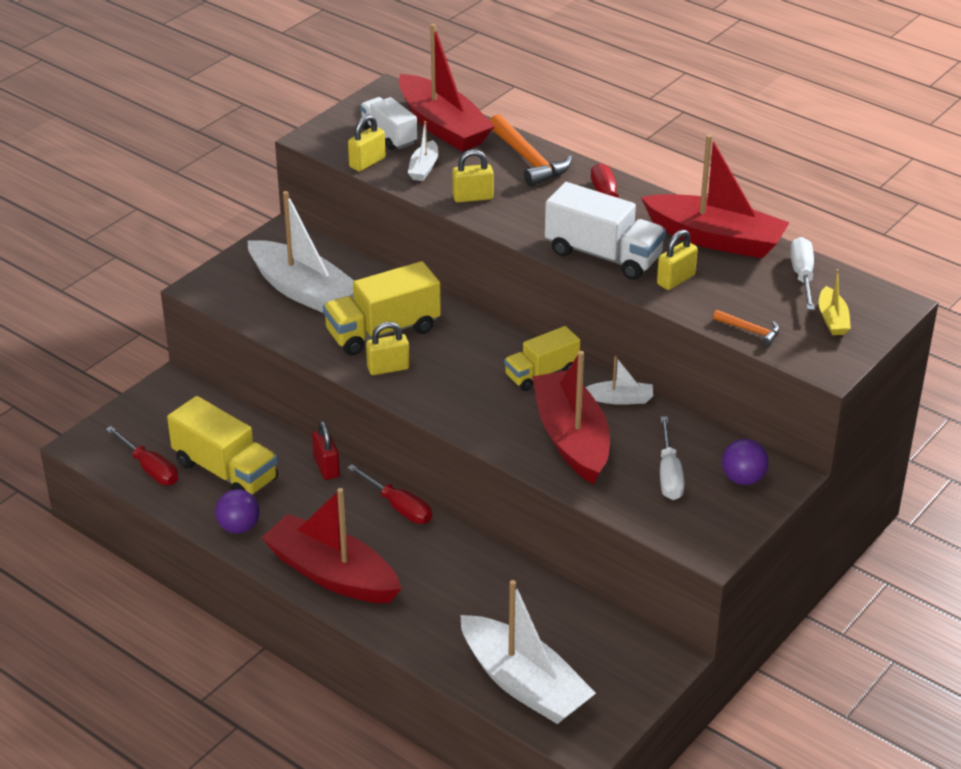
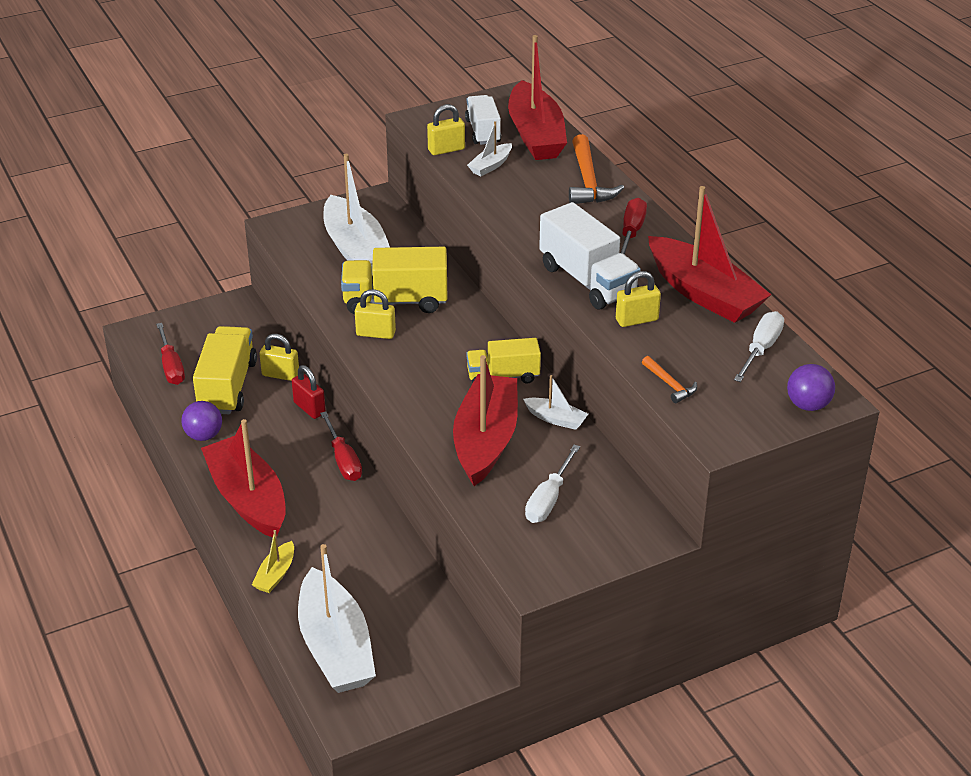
camera: 25 degrees right, 0 degrees up
(225, 471) = (227, 387): yellow truck -> yellow truck turned 150 degrees counterclockwise
(326, 467) = (309, 408): red padlock -> red padlock turned 45 degrees counterclockwise
(472, 197) = (512, 201): yellow padlock -> yellow padlock (280, 375)
(743, 479) = (613, 525): purple ball -> purple ball (808, 405)
(832, 319) = (758, 397): yellow boat -> yellow boat (275, 574)

